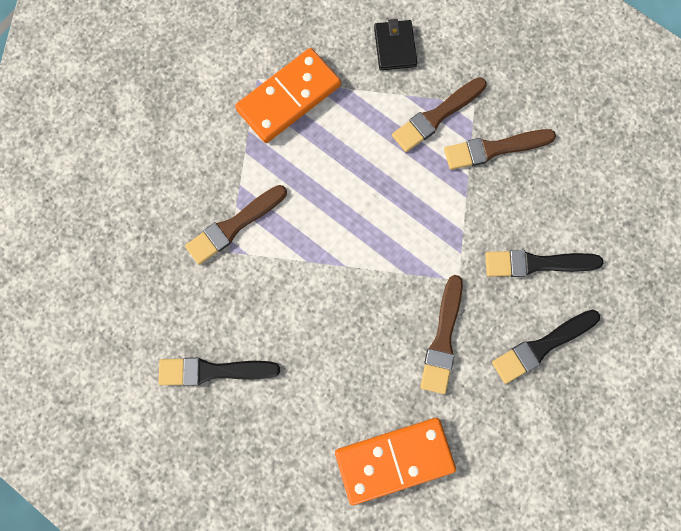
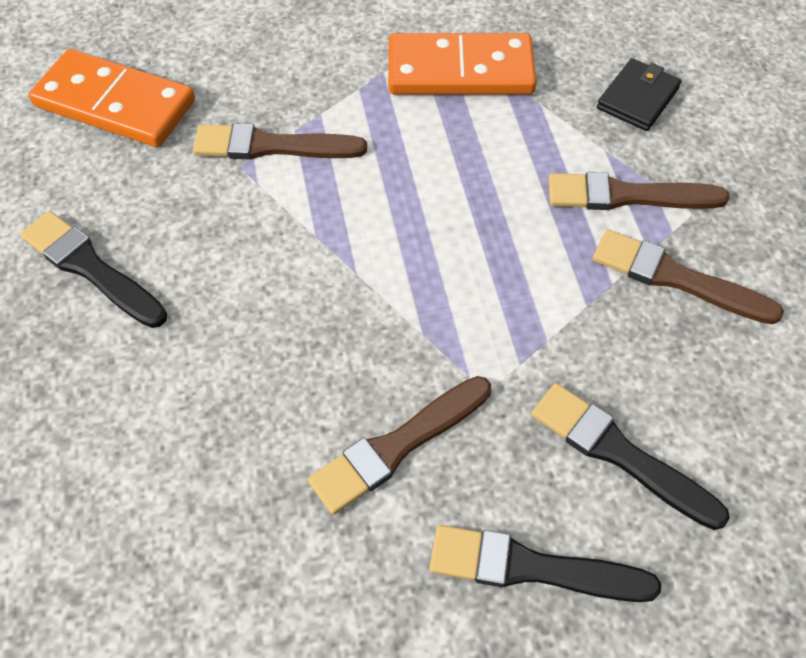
camera: 40 degrees right, 20 degrees down
(394, 459) = (184, 544): orange domino -> orange domino (115, 103)

